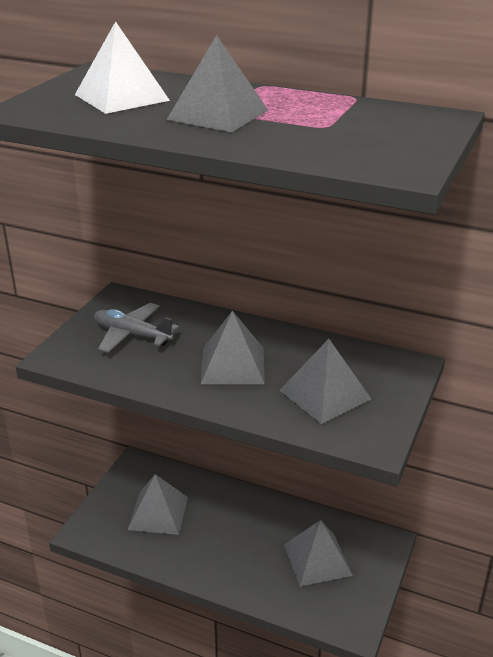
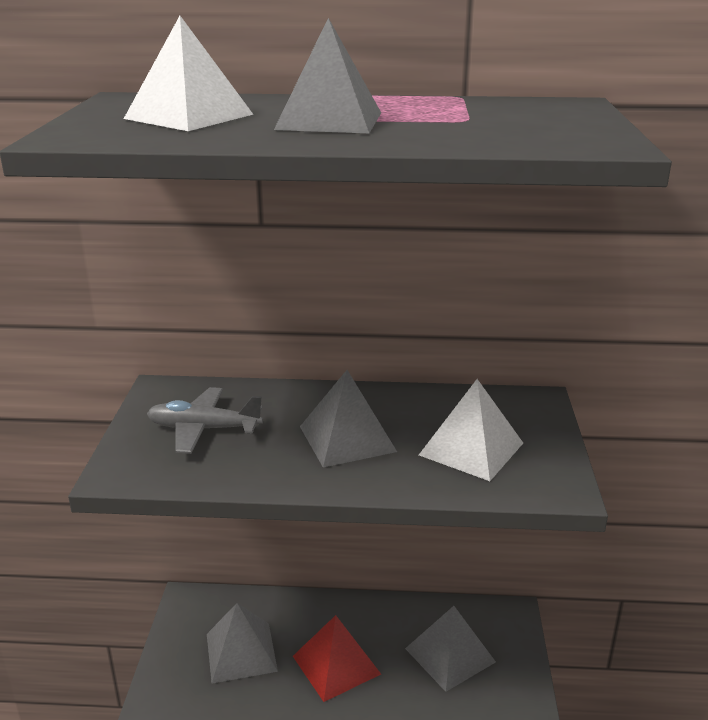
camera: 20 degrees left, 5 degrees down
(224, 542) = (336, 664): none -> red pyramid
(325, 394) = (471, 448): grey pyramid -> white pyramid

